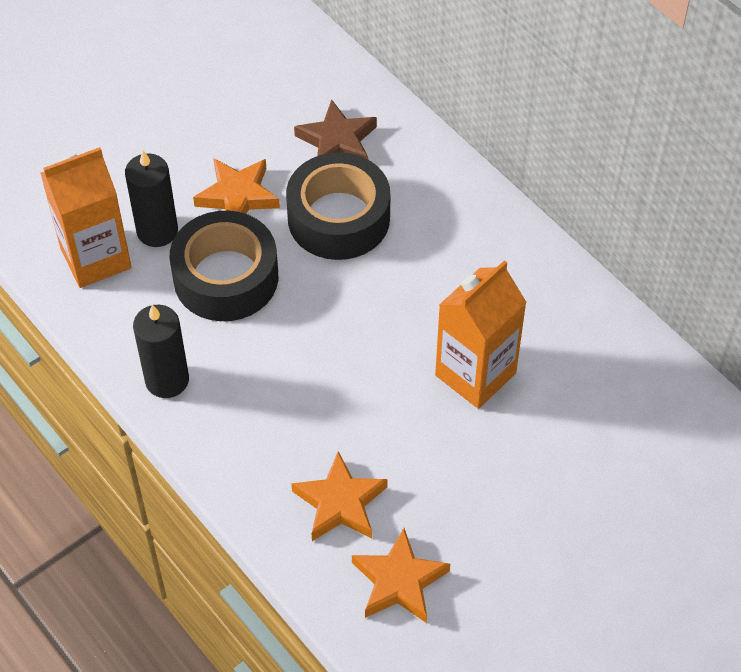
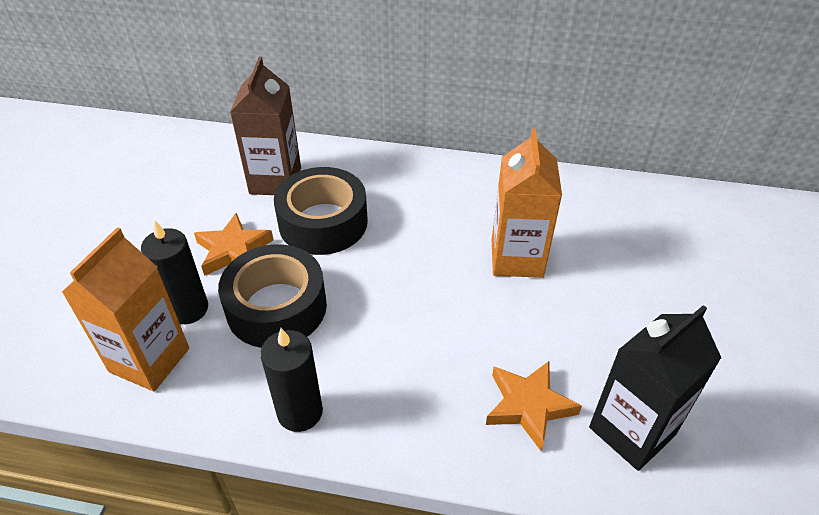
camera: 40 degrees left, 10 degrees down
(337, 142) = (275, 180): brown star -> brown carton
(399, 581) = (632, 431): orange star -> black carton

